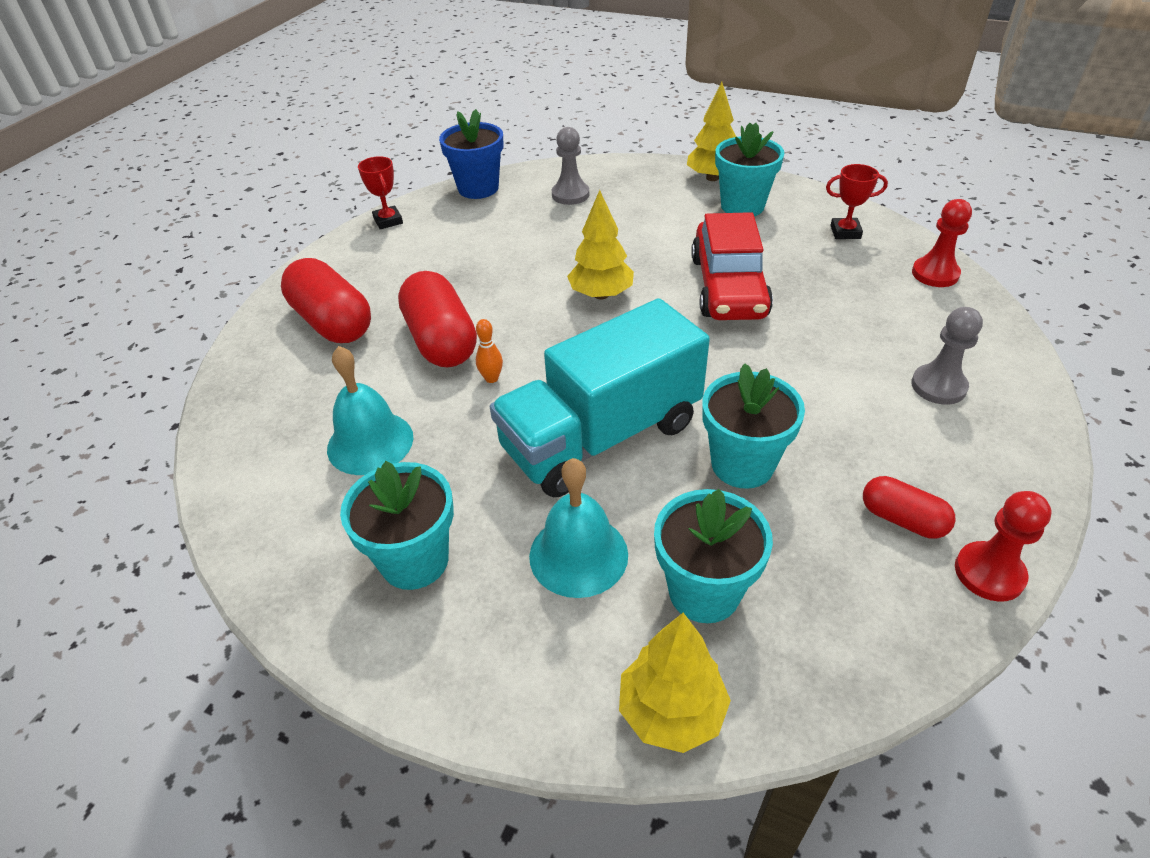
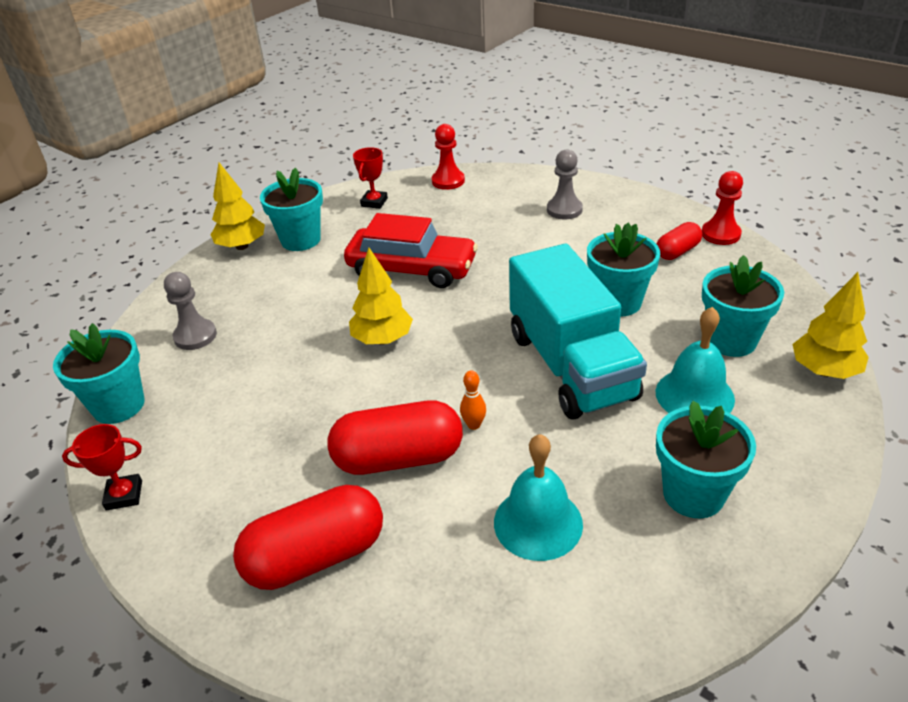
camera: 75 degrees left, 5 degrees down
(478, 188) = (118, 405): blue flower pot -> turquoise flower pot

